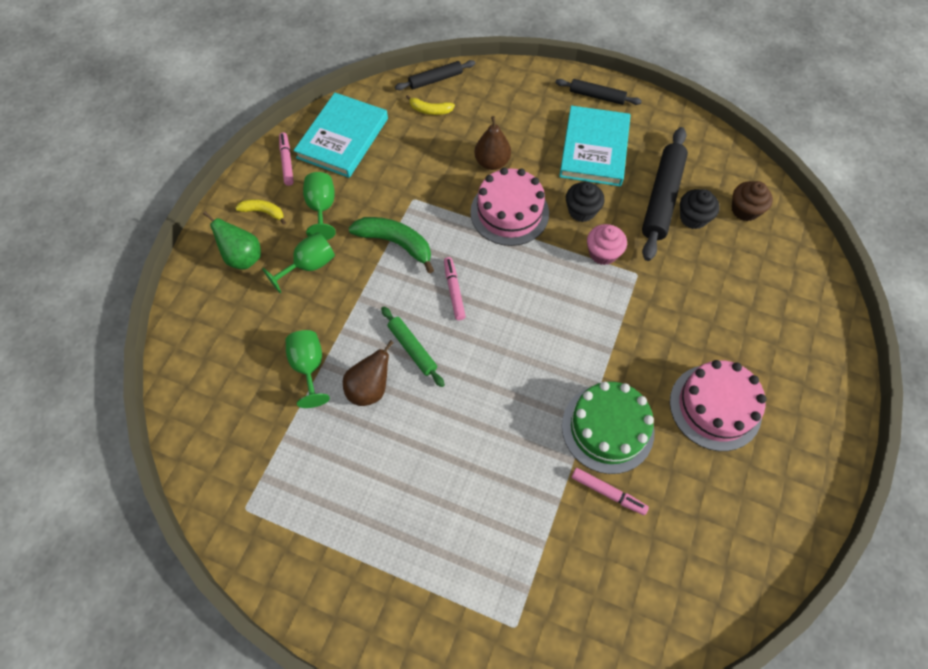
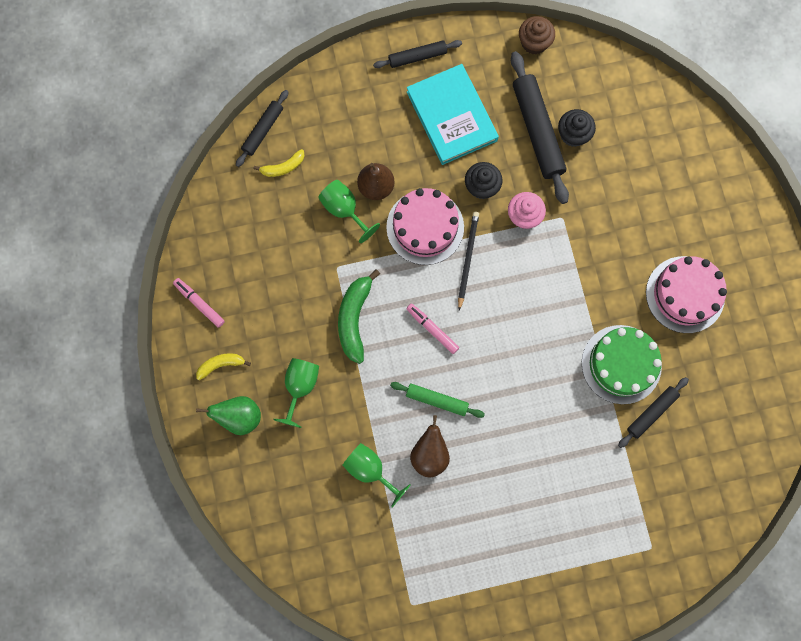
camera: 35 degrees left, 15 degrees up
(322, 208) = (267, 328): green goblet -> green goblet (344, 210)
(342, 138) = (228, 247): turquoise book -> none
(396, 243) = (354, 318): green banana -> green banana turned 75 degrees counterclockwise
(527, 256) = (467, 259): none -> black pencil
(608, 493) = (651, 413): pink marker -> black rolling pin
(745, 210) = (608, 100): brown cupcake -> brown cupcake (534, 42)

